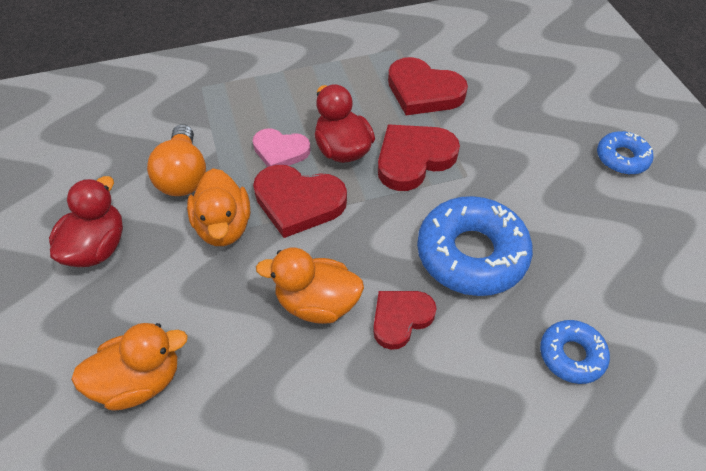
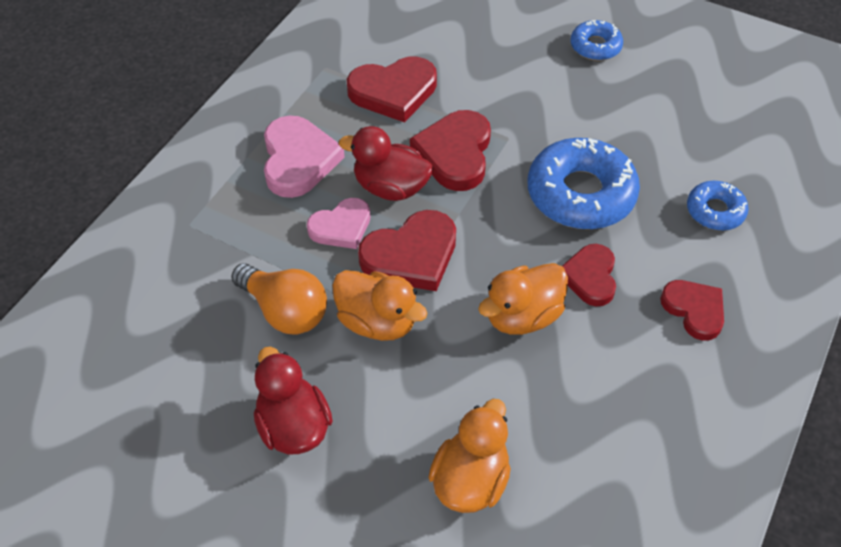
camera: 45 degrees left, 0 degrees up
(309, 93) = (298, 160): none -> pink heart
(452, 416) = (694, 310): none -> red heart

